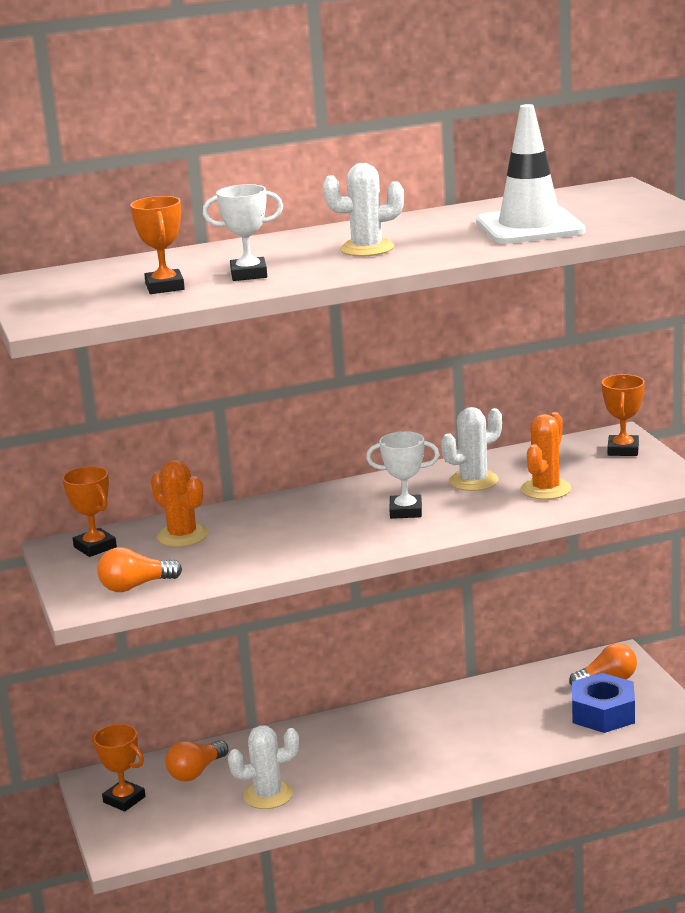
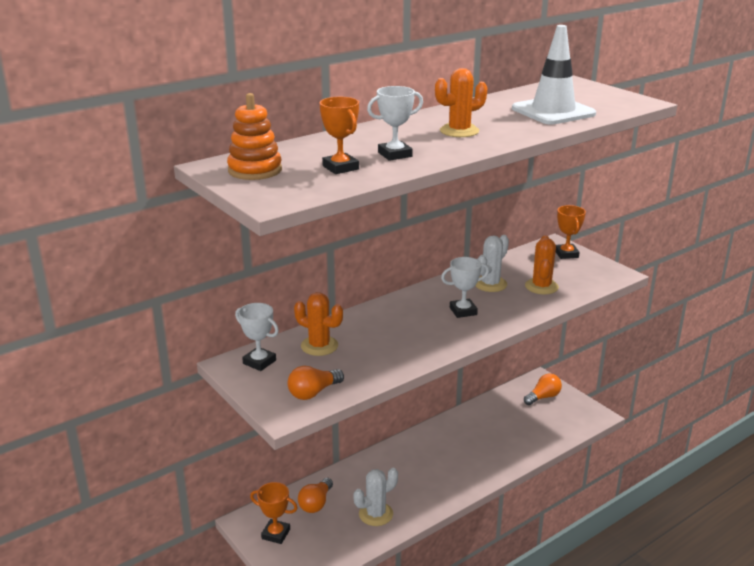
camera: 20 degrees left, 5 degrees up
(62, 286) = (255, 170): none -> orange stacking toy
(95, 547) = (259, 362): orange trophy -> white trophy
(367, 249) = (459, 131): white cactus -> orange cactus
(603, 713) = (554, 421): blue nut -> none

